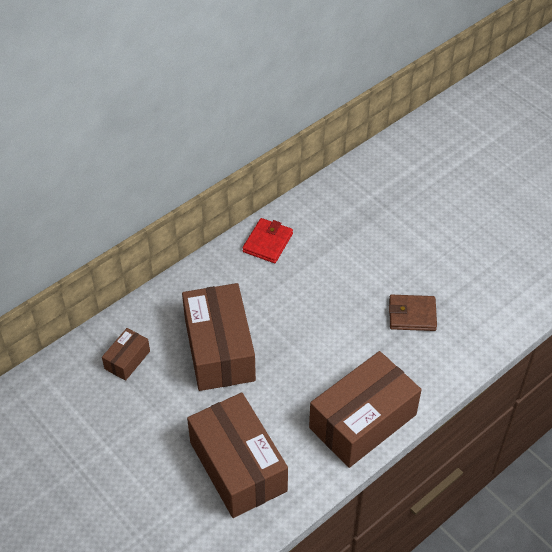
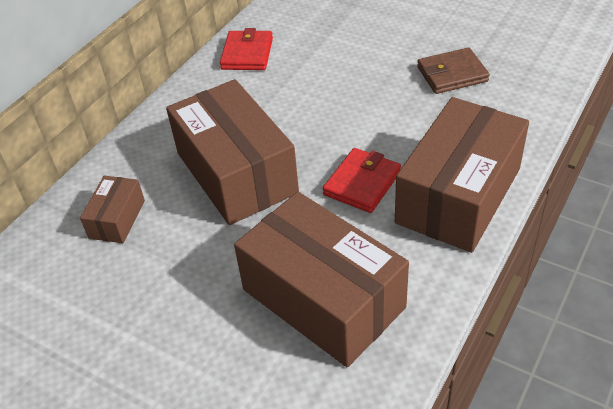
camera: 15 degrees left, 5 degrees down
(302, 388) = (362, 183): none -> red wallet

